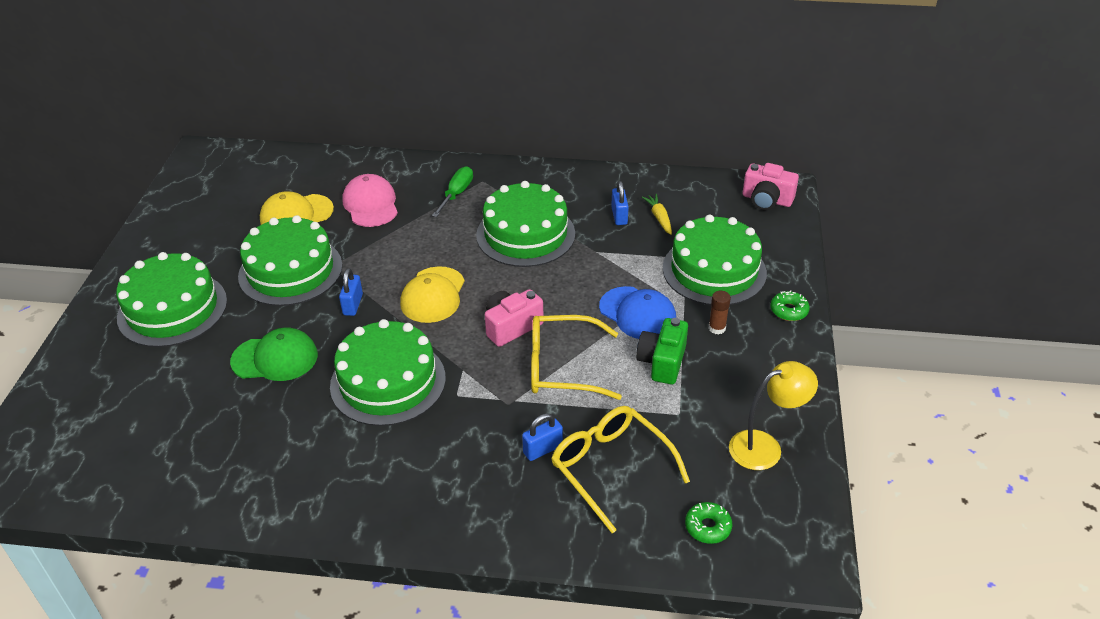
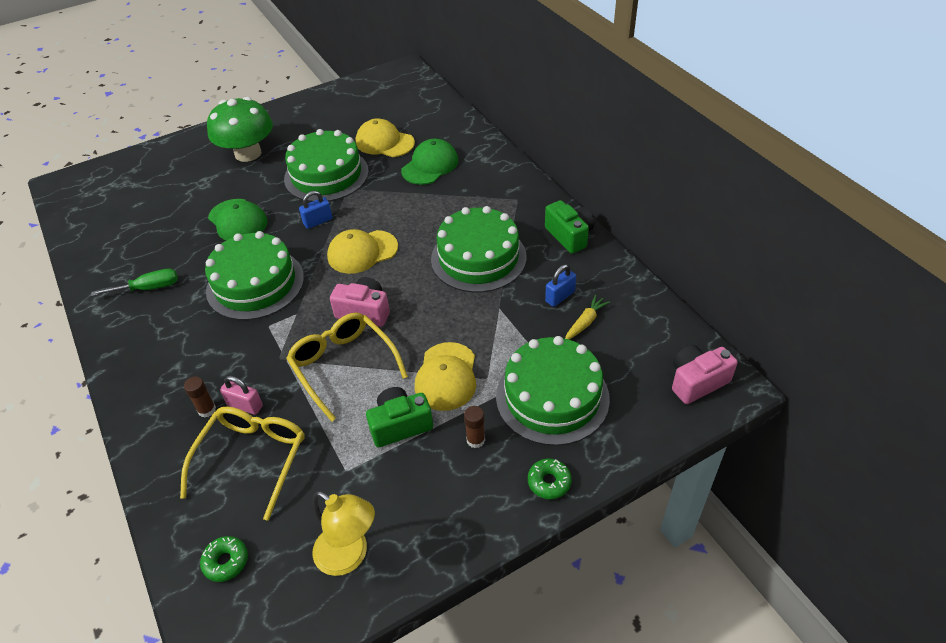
camera: 55 degrees right, 5 degrees up
(172, 309) = (248, 153): green cake -> green mushroom
(370, 204) = (430, 165): pink cap -> green cap
(456, 194) = (487, 196): green screwdriver -> green screwdriver (148, 288)
(520, 478) = (207, 410): none -> brown glue stick
(543, 449) = (245, 406): blue padlock -> pink padlock
(559, 178) = (569, 236): none -> green camera
(637, 313) = (446, 376): blue cap -> yellow cap
(766, 200) = (697, 381): pink camera -> pink camera turned 75 degrees clockwise

